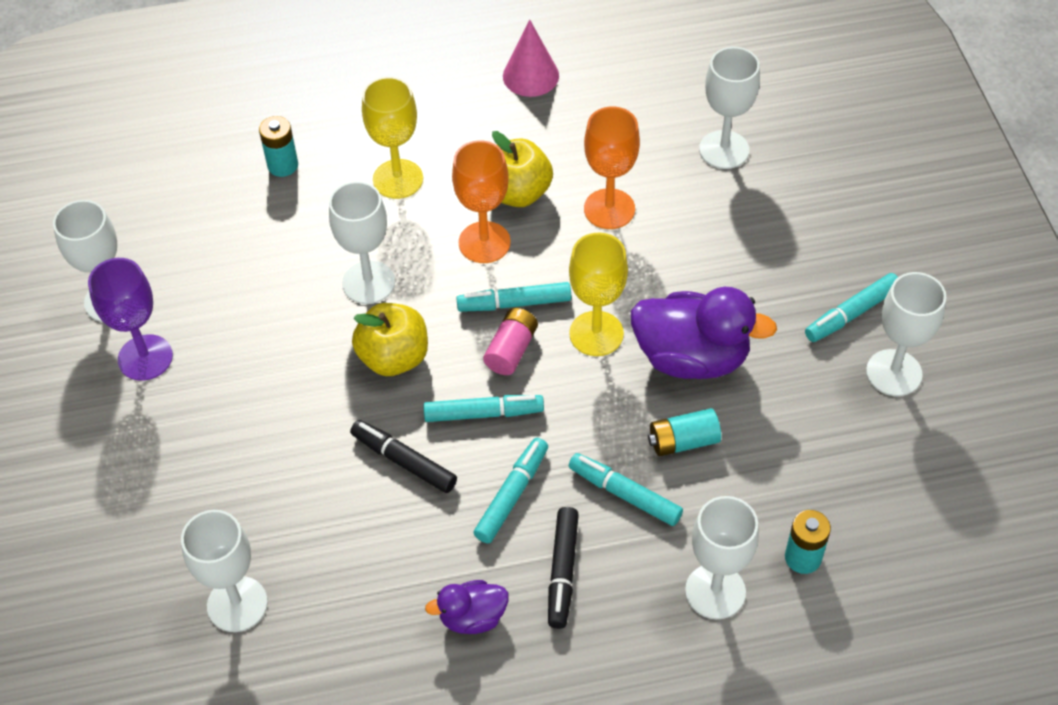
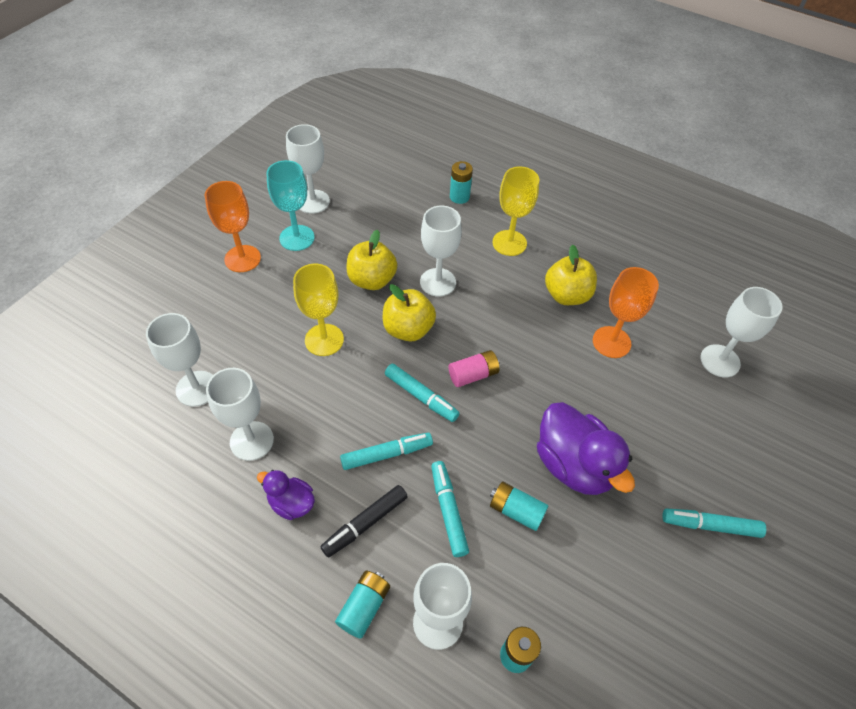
camera: 40 degrees right, 0 degrees up
(145, 357) = (297, 238): purple goblet -> turquoise goblet
(292, 337) = (372, 280): none -> yellow apple
(404, 461) = (353, 386): black marker -> none
(484, 242) = (520, 307): orange goblet -> orange goblet (242, 258)
(514, 303) = (502, 351): turquoise marker -> none
(530, 76) = (639, 241): pink cone -> none
(596, 333) = (530, 404): yellow goblet -> yellow goblet (324, 340)
(640, 637) = (364, 607): none -> turquoise battery
(894, 373) = (703, 590): white goblet -> white goblet (251, 441)

